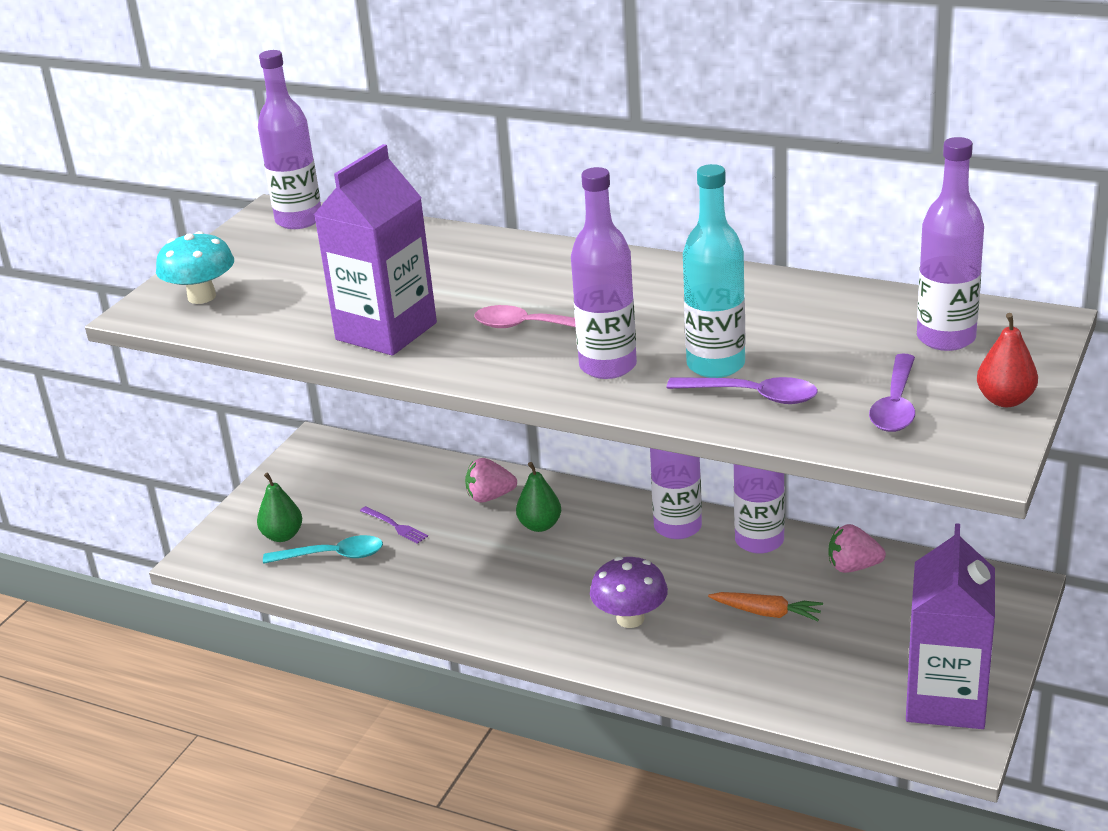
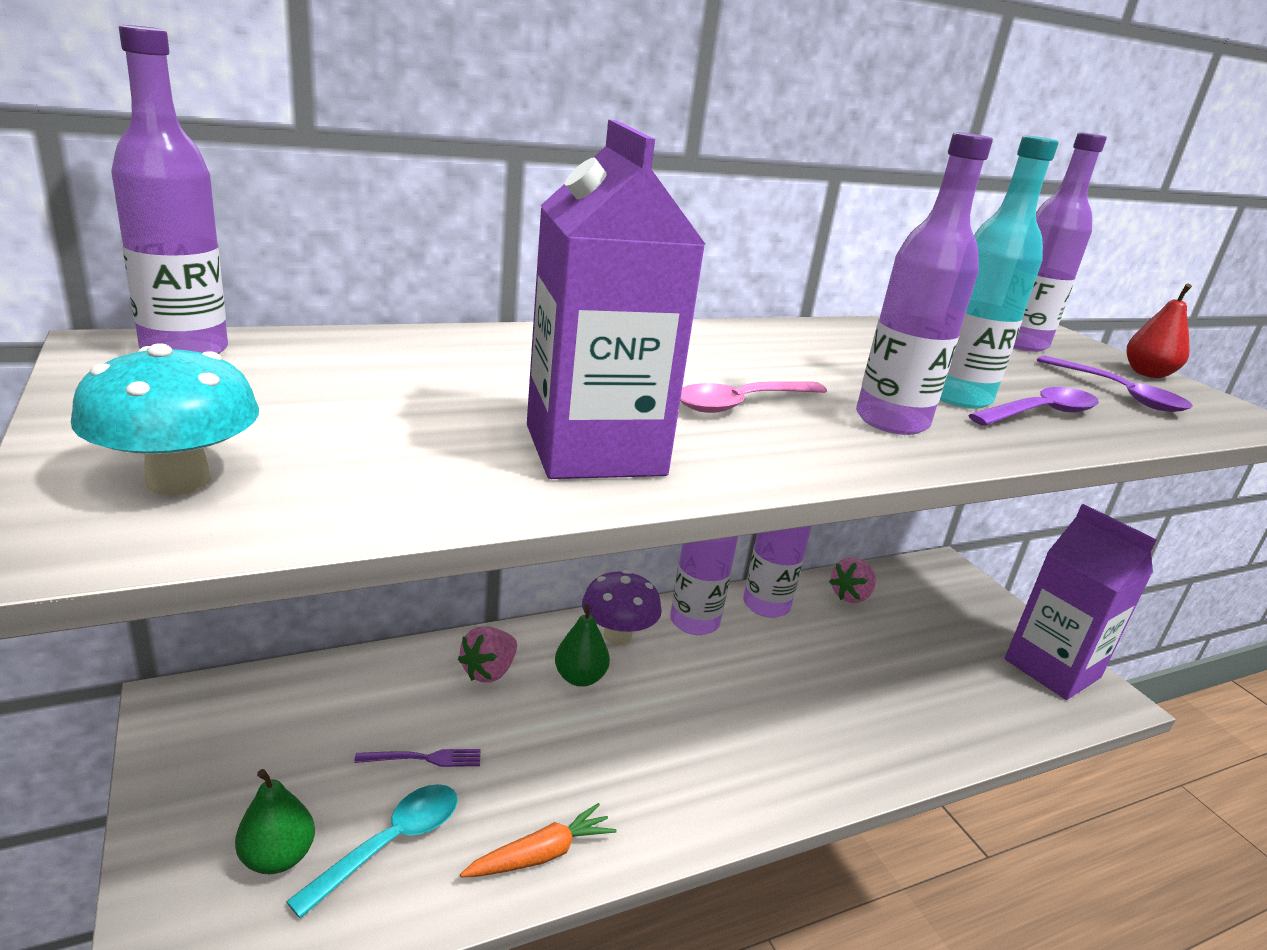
camera: 55 degrees left, 5 degrees down
(630, 619) = (788, 728): purple mushroom -> purple mushroom (617, 635)
(767, 613) = (863, 663): orange carrot -> orange carrot (541, 854)

